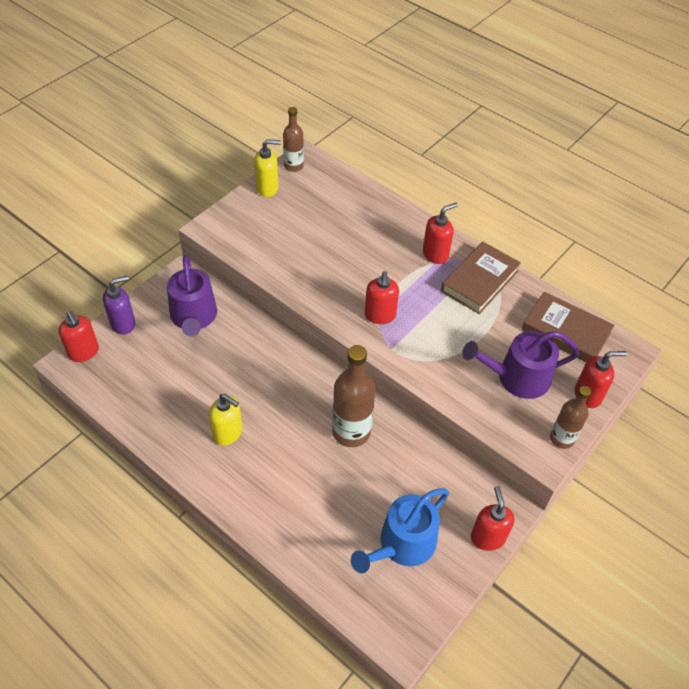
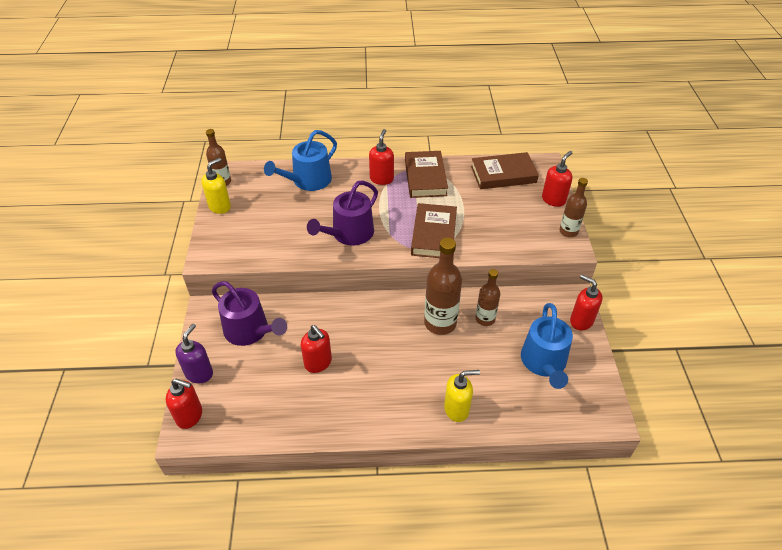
camera: 40 degrees left, 5 degrees down
(228, 433) = (364, 385): yellow soap dispenser -> yellow soap dispenser (457, 409)
(366, 212) = (308, 181): none -> blue watering can
(380, 315) = (391, 235): red soap dispenser -> red soap dispenser (318, 363)
(396, 460) = (485, 319): none -> brown bottle
(421, 343) = (434, 234): none -> brown book
(517, 377) = (508, 216): purple watering can -> purple watering can (349, 234)

